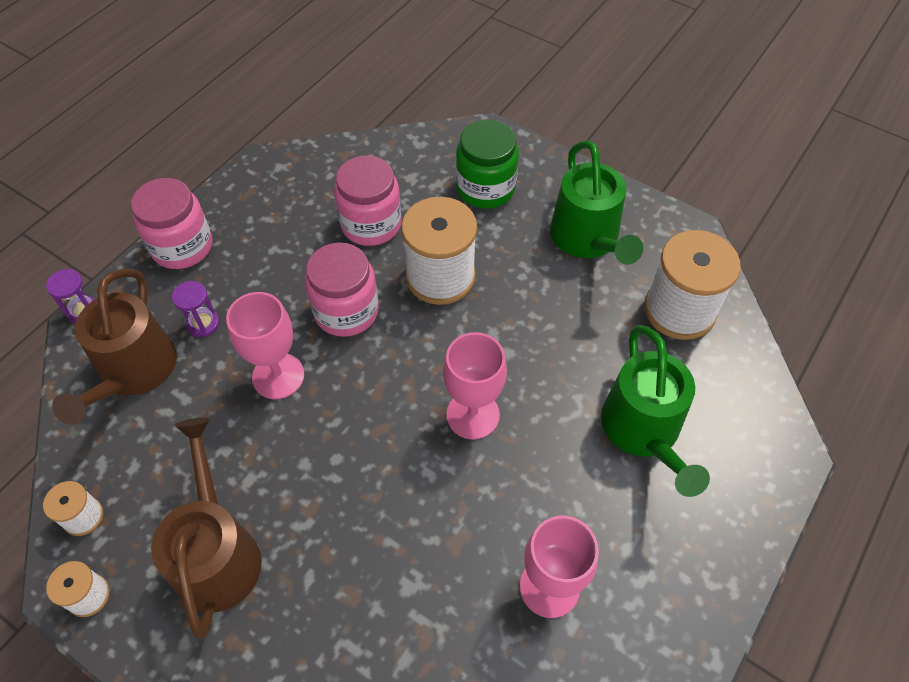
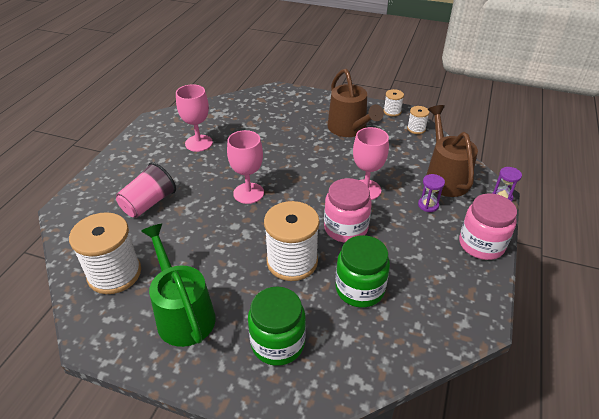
camera: 165 degrees right, 15 degrees down
(371, 224) = (359, 289): pink jar -> green jar
(644, 431) = (149, 203): green watering can -> pink cup

